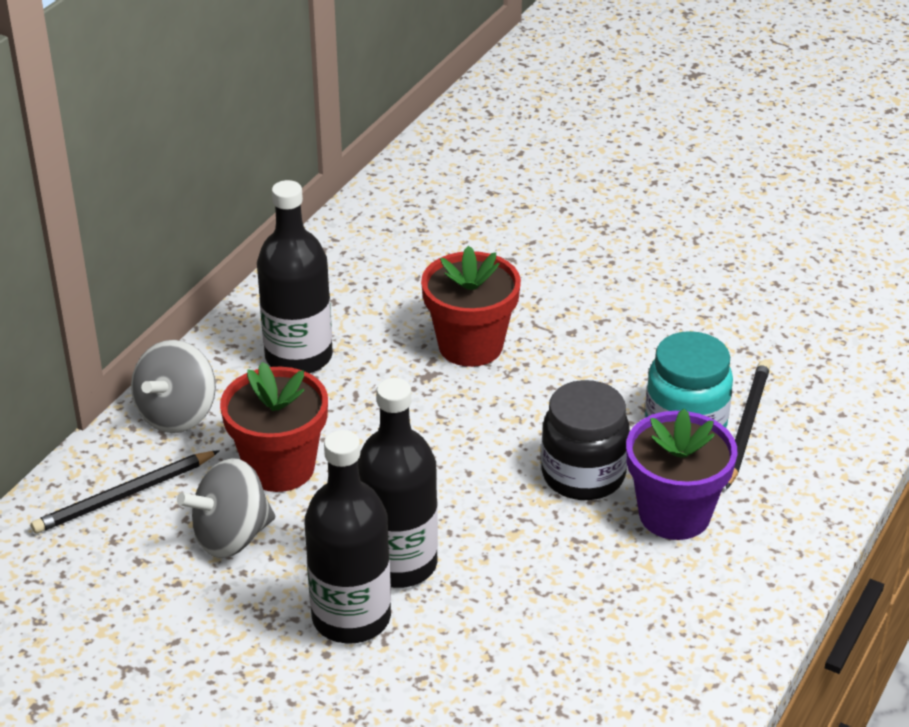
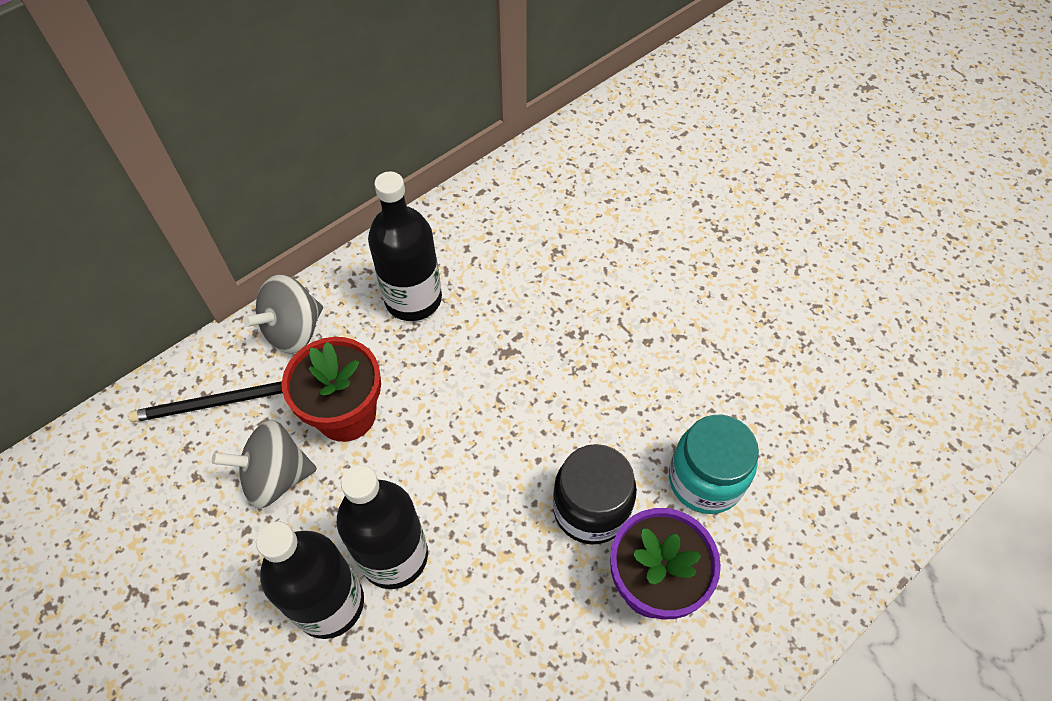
camera: 20 degrees right, 20 degrees up
(470, 346) = (556, 330): red flower pot -> none
(746, 426) = (759, 500): black pencil -> none

